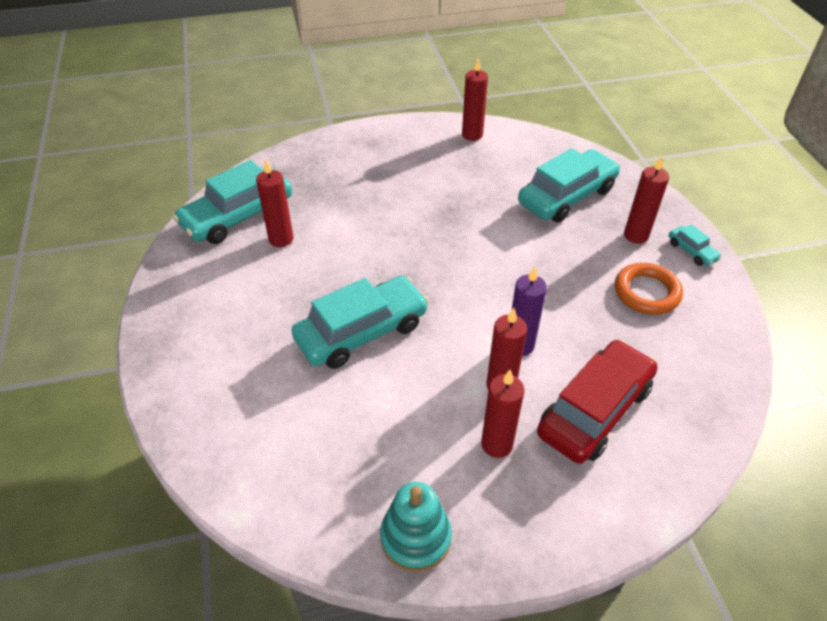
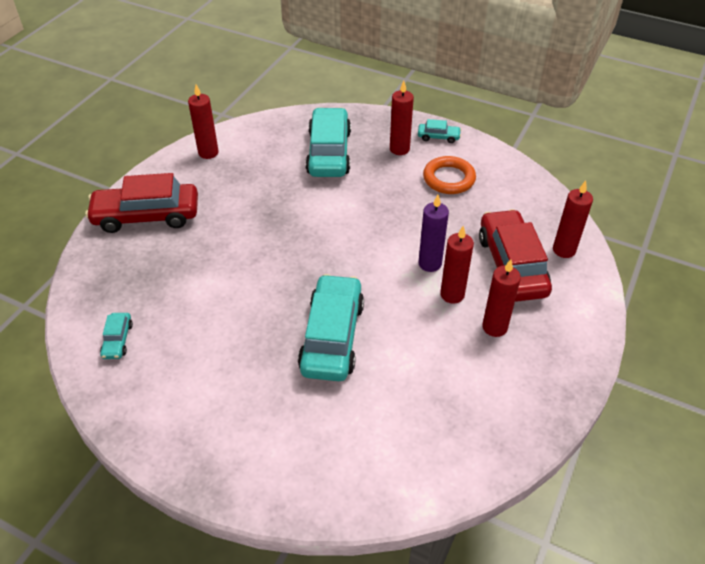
camera: 50 degrees left, 0 degrees up
(238, 216) = (118, 340): turquoise car -> turquoise car, size x0.45
(281, 239) = (180, 328): red candle -> red candle (564, 250)
(368, 150) = (146, 216): none -> red car
(415, 538) = (527, 413): turquoise stacking toy -> none

